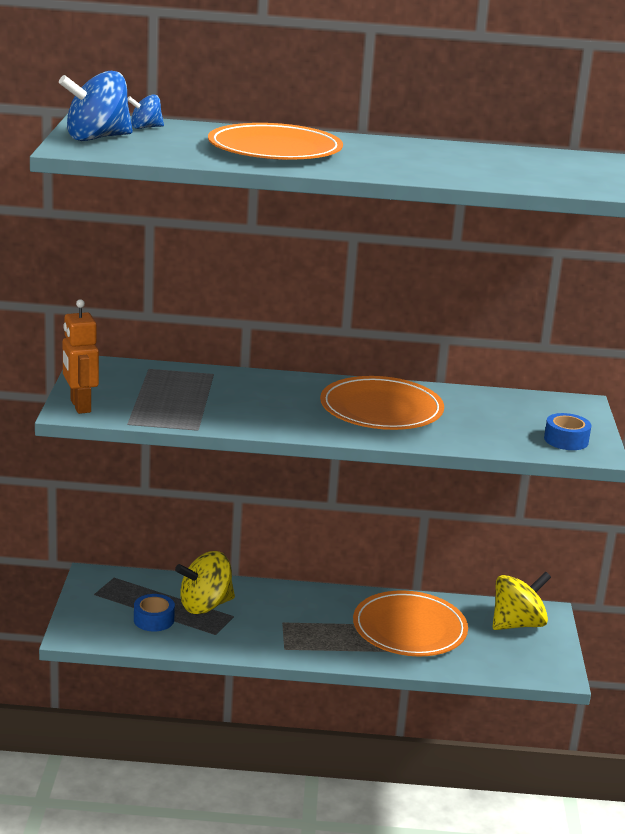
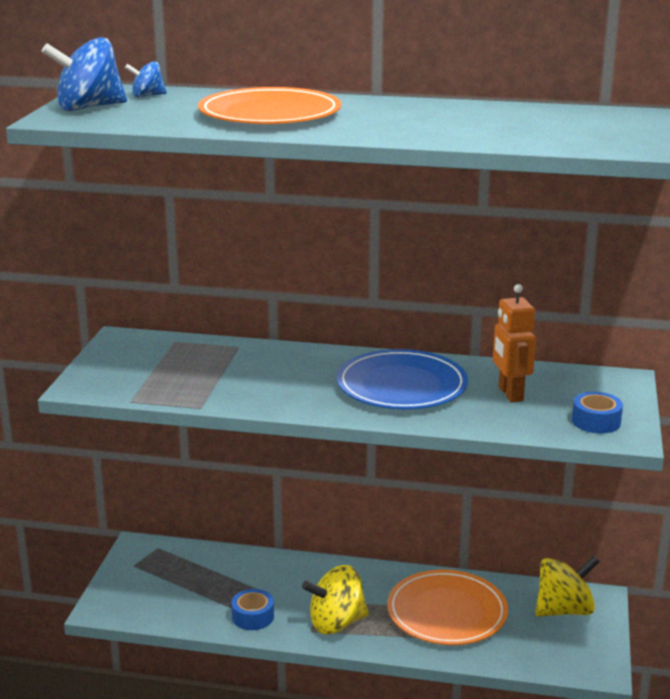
camera: 10 degrees right, 0 degrees up
(80, 406) = (89, 382): orange robot -> orange robot (510, 394)
(154, 620) = (185, 595): blue tape -> blue tape (253, 617)
(205, 605) = (241, 581): yellow spinning top -> yellow spinning top (336, 623)
(381, 409) = (402, 386): orange plate -> blue plate

